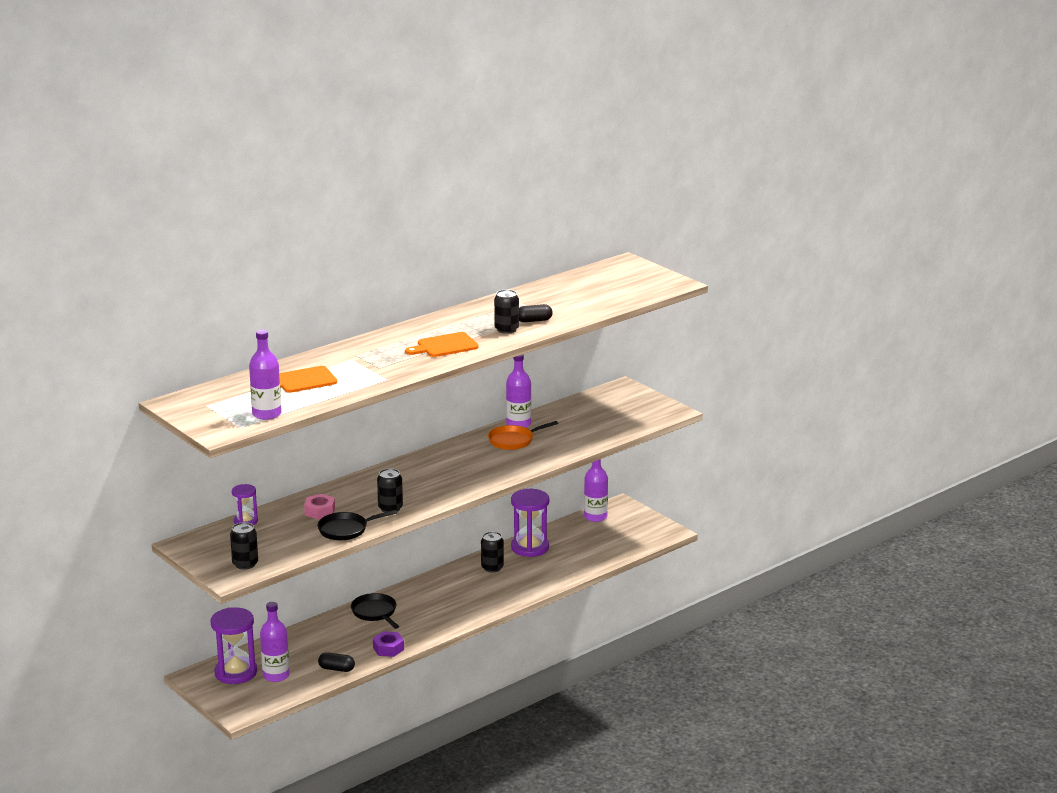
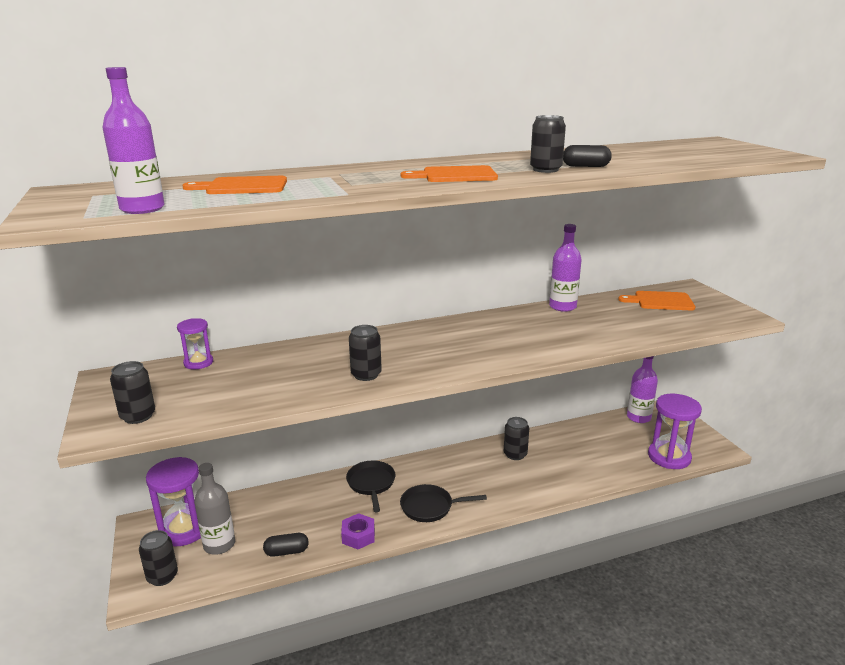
camera: 20 degrees right, 0 degrees up
(248, 701) = (162, 576): none -> black can
(276, 675) = (219, 545): purple bottle -> grey bottle
(320, 511) = (286, 365): pink nut -> none
(336, 669) = (286, 552): black capsule -> black capsule turned 45 degrees counterclockwise
(346, 530) = (294, 393): black pan -> black pan (430, 507)
(514, 440) = (550, 322): orange pan -> none
(530, 547) = (562, 439): purple hourglass -> purple hourglass (669, 457)
(601, 406) = (661, 301): none -> orange cutting board

